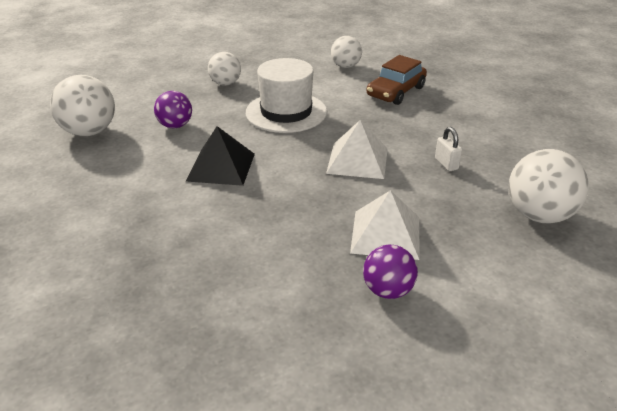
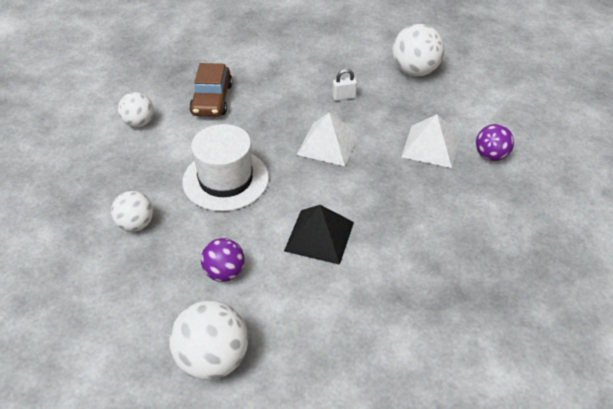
camera: 80 degrees left, 10 degrees up
(396, 92) = (212, 99): brown car -> brown car turned 45 degrees clockwise

